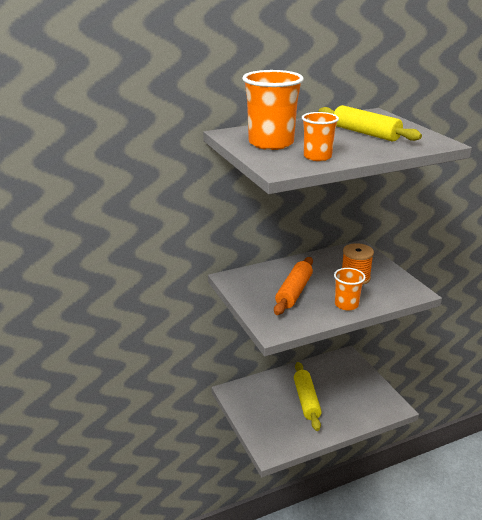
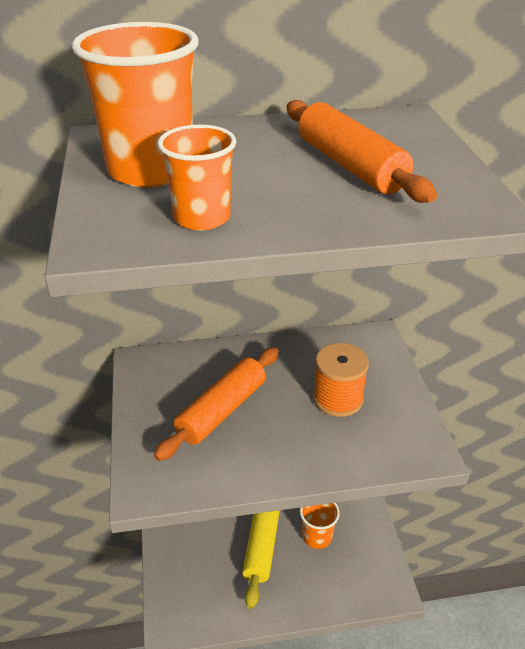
camera: 15 degrees right, 10 degrees up
(346, 304) = (292, 456): orange cup -> orange cup (317, 536)
(365, 133) = (350, 166): yellow rolling pin -> orange rolling pin

